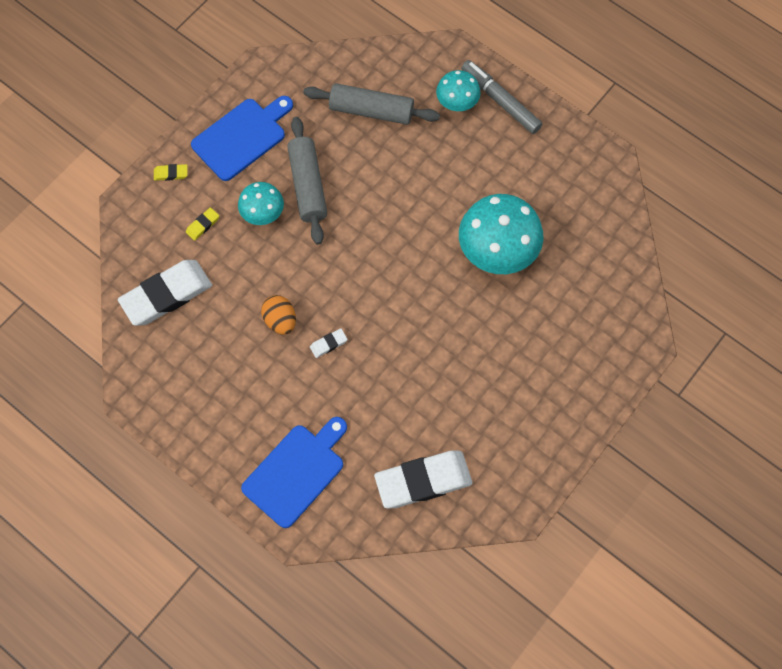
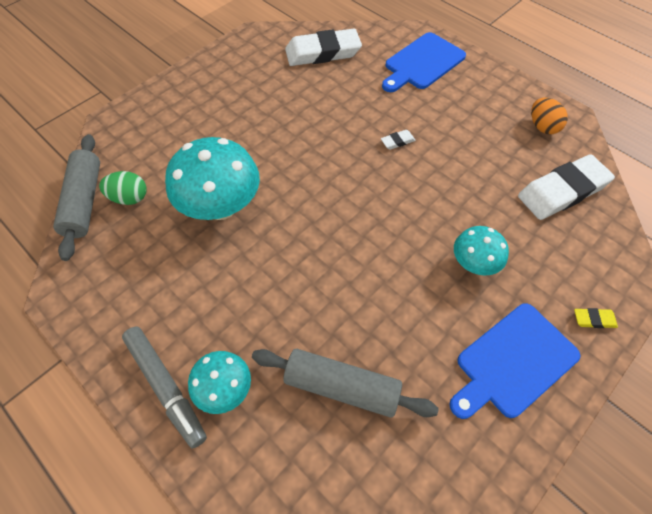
camera: 175 degrees left, 10 degrees down
(203, 225) = (540, 256): yellow eraser -> none
(280, 320) = (444, 162): orange egg -> orange egg (542, 127)
(308, 185) = (423, 291): grey rolling pin -> grey rolling pin (84, 201)
(587, 253) = (129, 198): none -> green egg

